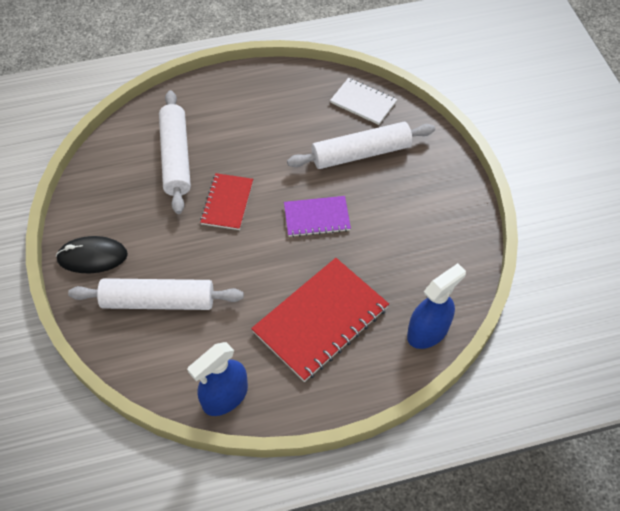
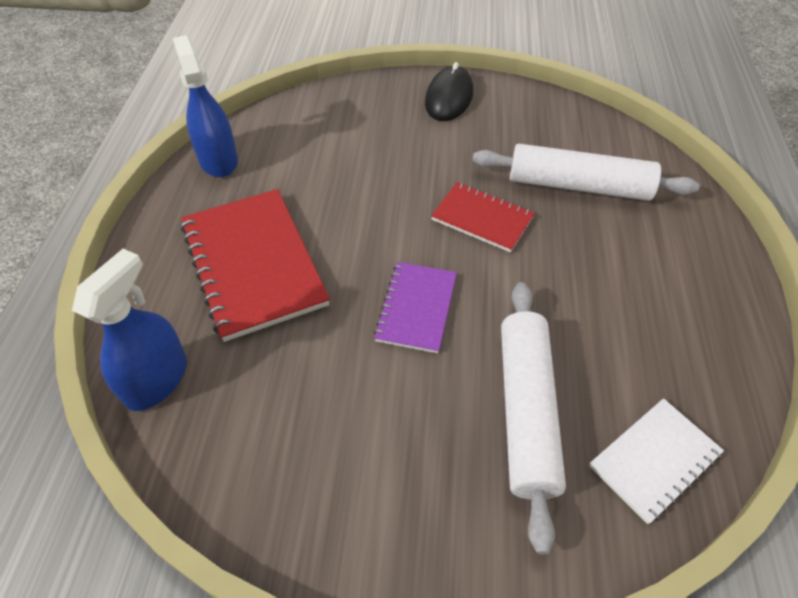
camera: 110 degrees right, 5 degrees down
(158, 301) = (365, 134): white rolling pin -> none
(428, 331) = (157, 379): blue spray bottle -> blue spray bottle turned 135 degrees counterclockwise

